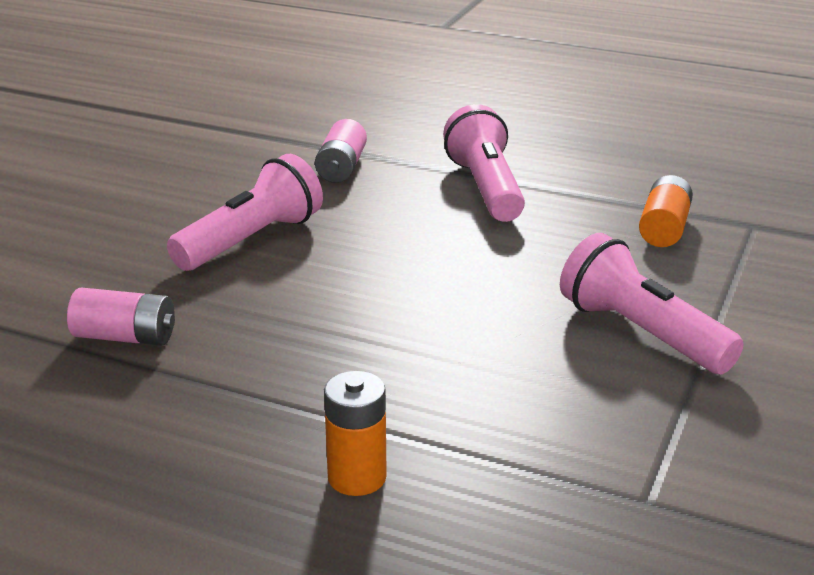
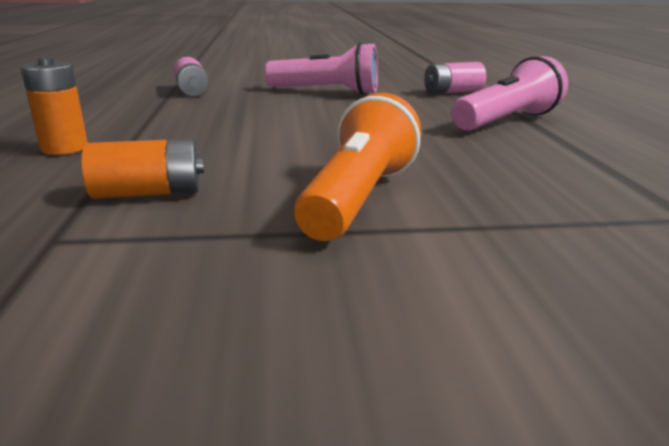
camera: 60 degrees right, 5 degrees down
(641, 333) = (359, 198): pink flashlight -> orange flashlight
(664, 228) = (579, 180): orange battery -> orange battery (148, 193)

